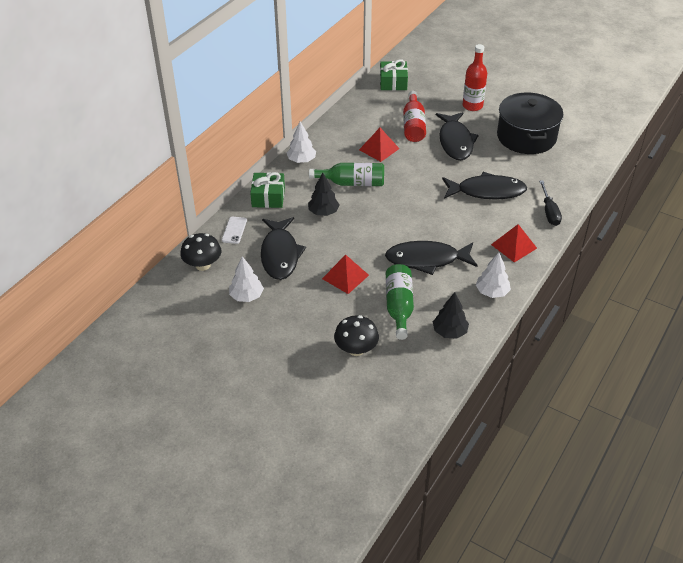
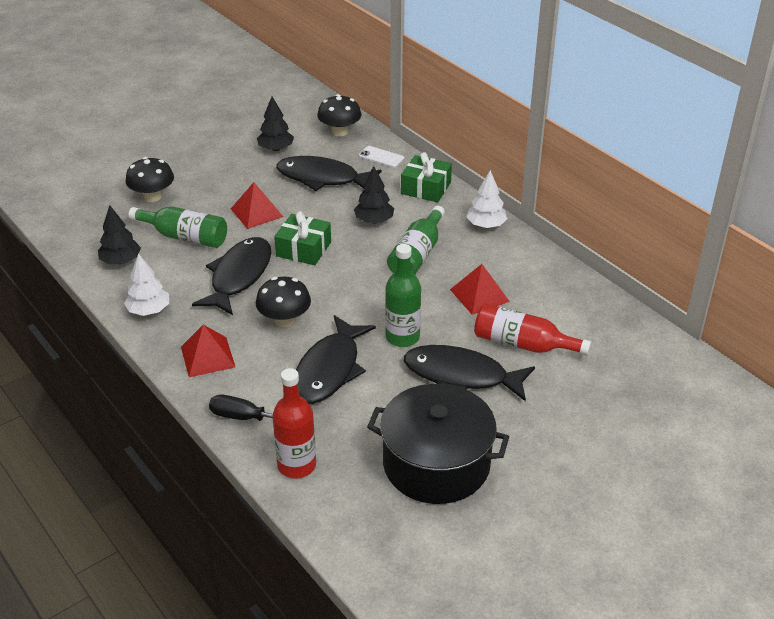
camera: 110 degrees right, 5 degrees down
(246, 296) = (276, 149): white tree -> black tree
(393, 82) = (653, 355): green gift -> green gift (303, 249)
(438, 170) = (402, 337): none -> green bottle
(456, 223) = (284, 320): none -> black mushroom
(472, 106) = (552, 428): red bottle -> red bottle (296, 465)

